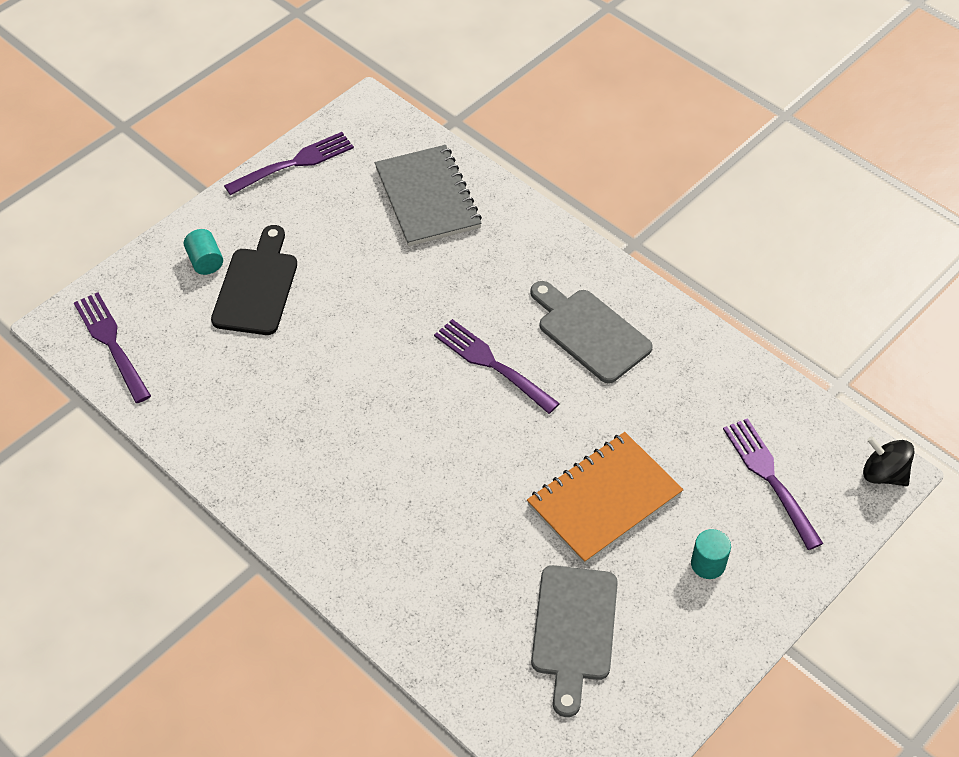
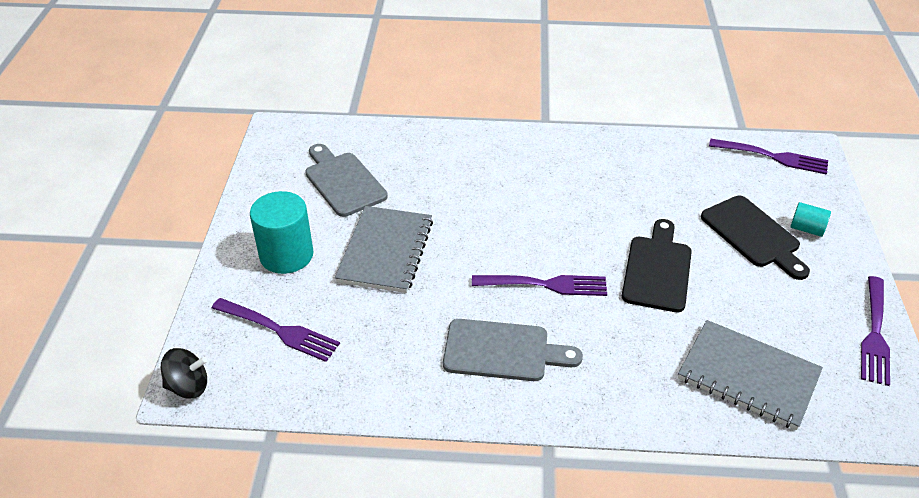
camera: 140 degrees right, 10 degrees down
(380, 313) = (657, 269): none -> black cutting board
(604, 499) = (385, 251): orange notebook -> grey notebook
(708, 564) = (286, 255): turquoise cylinder -> turquoise cylinder, size x1.94

